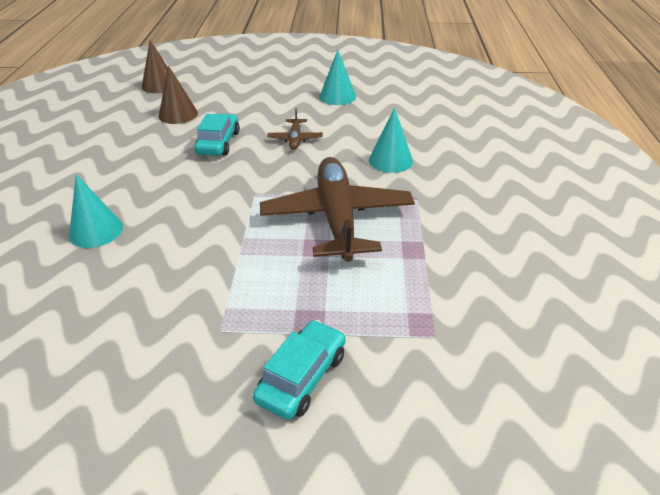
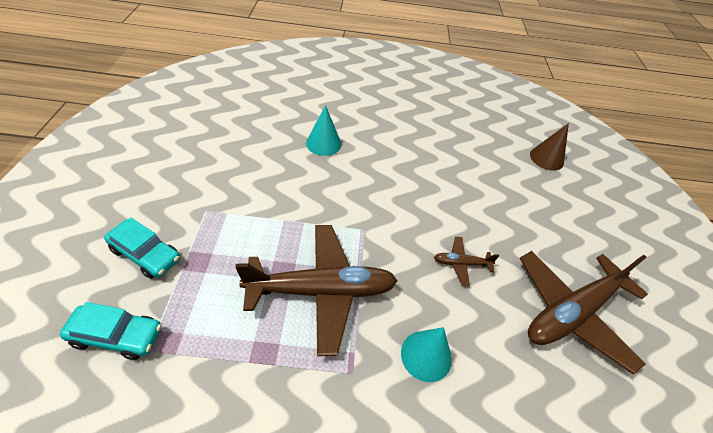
camera: 85 degrees right, 10 degrees up
(178, 114) = (493, 174): brown cone -> none
(218, 143) = (446, 203): turquoise car -> turquoise car (117, 336)
(337, 96) = (571, 312): turquoise cone -> brown plane

